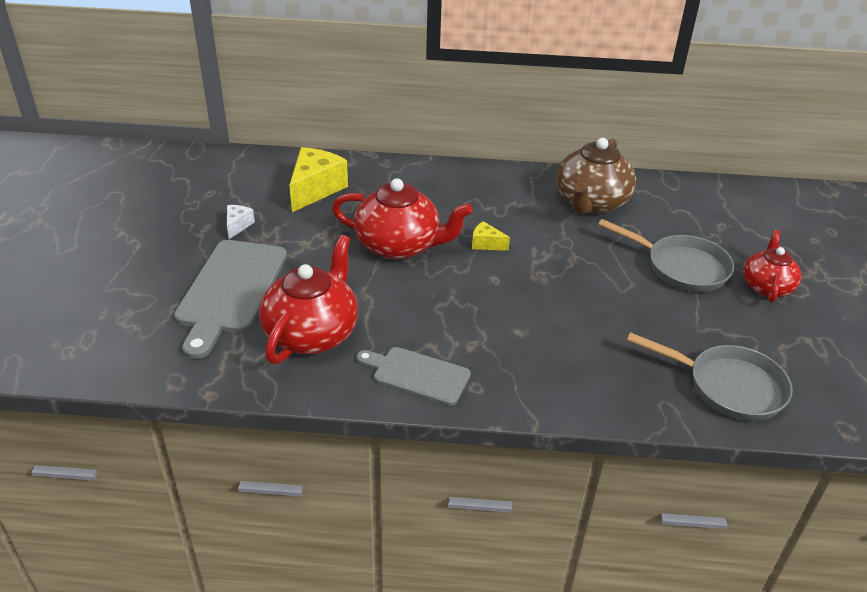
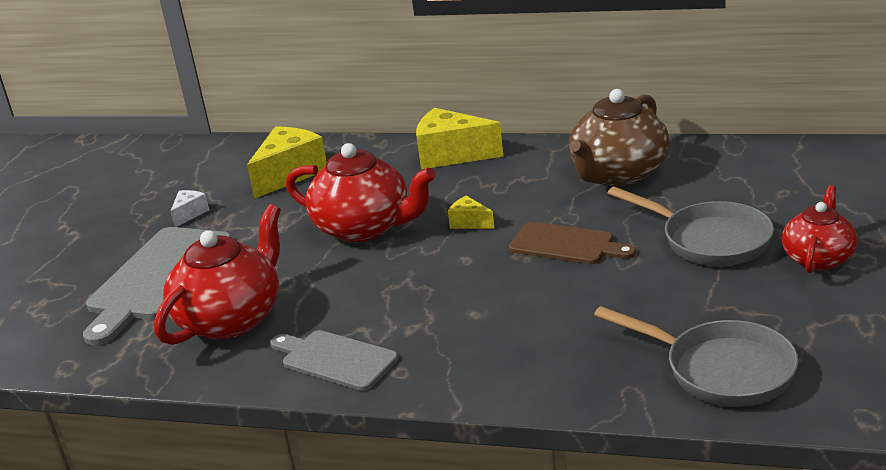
camera: 15 degrees right, 10 degrees down
(449, 177) = (451, 155): none -> yellow cheese
(571, 268) = (566, 244): none -> brown cutting board

